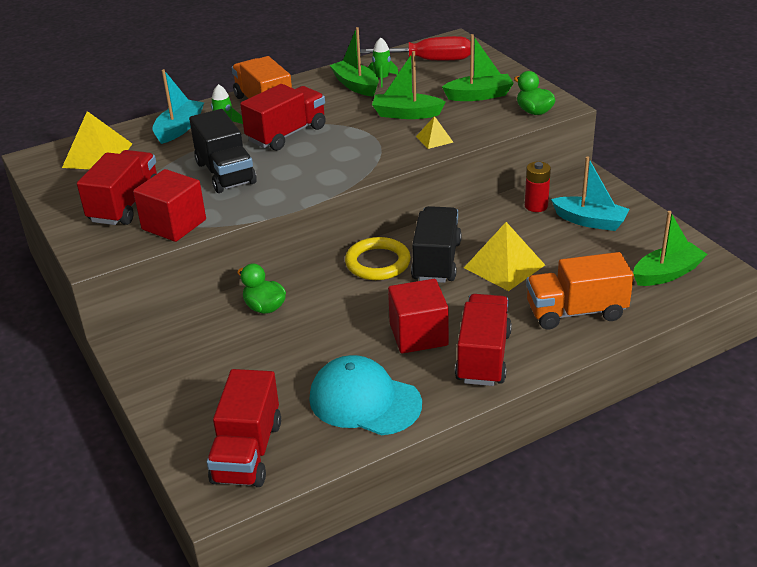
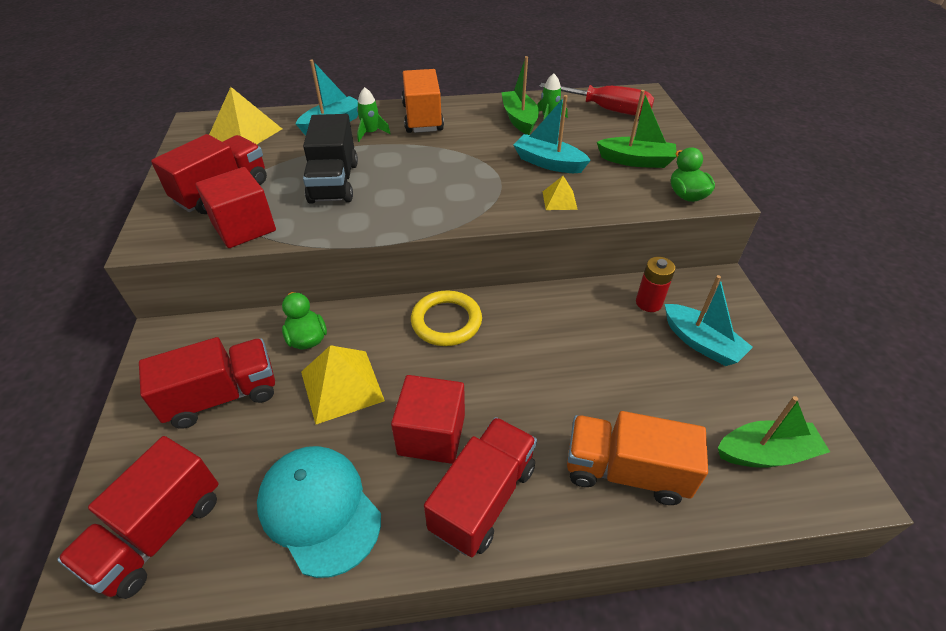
camera: 20 degrees right, 10 degrees up
(286, 134) = (420, 155): red truck -> red truck (222, 396)
(406, 114) = (548, 163): green boat -> turquoise boat
(436, 261) = (506, 340): black truck -> none
(504, 266) = (574, 372): yellow pyramid -> yellow pyramid (341, 386)

